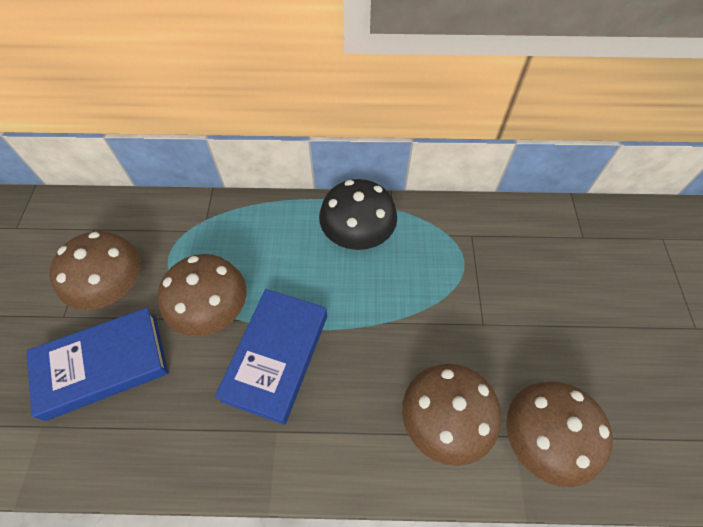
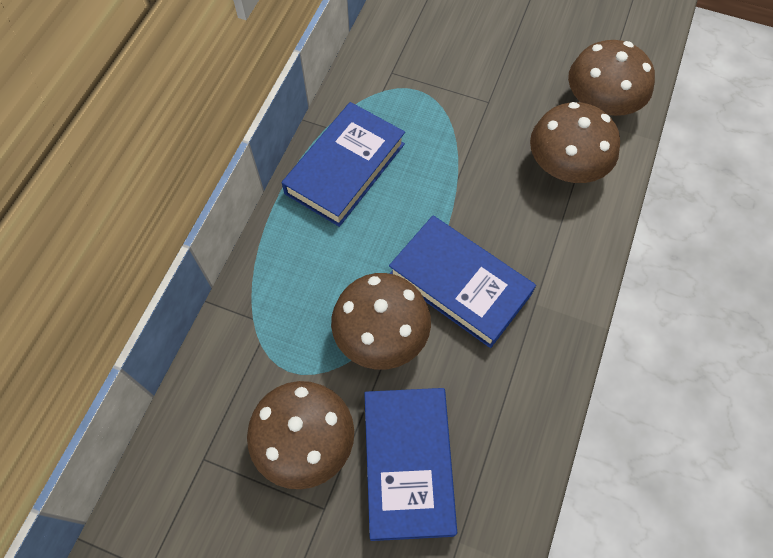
camera: 70 degrees left, 5 degrees up
(357, 233) = (345, 168): black mushroom -> blue book

